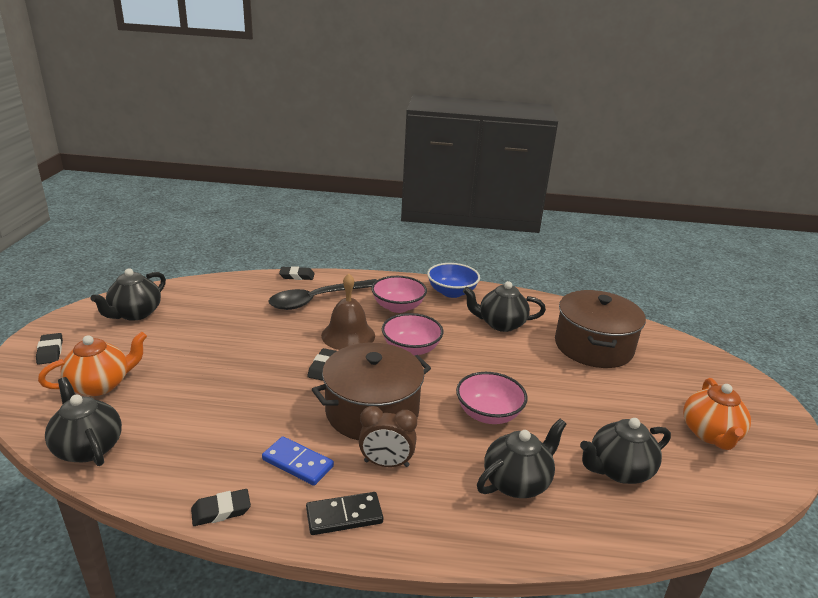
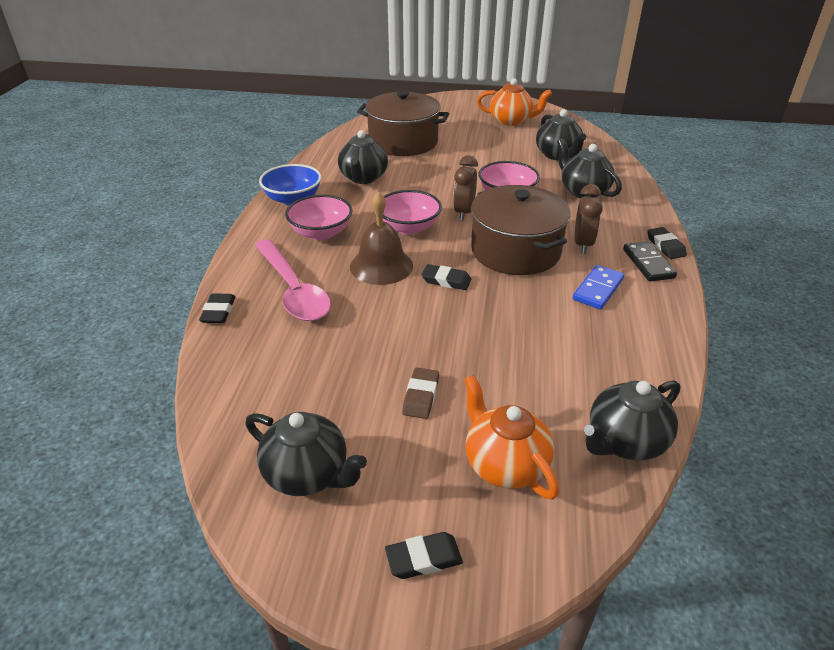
camera: 85 degrees left, 10 degrees up
(183, 352) = (421, 396): none -> brown eraser
(221, 510) = (671, 327): black eraser -> black eraser (665, 246)
(318, 299) = (293, 290): black spoon -> pink spoon
(445, 382) = (464, 212): none -> brown clock

